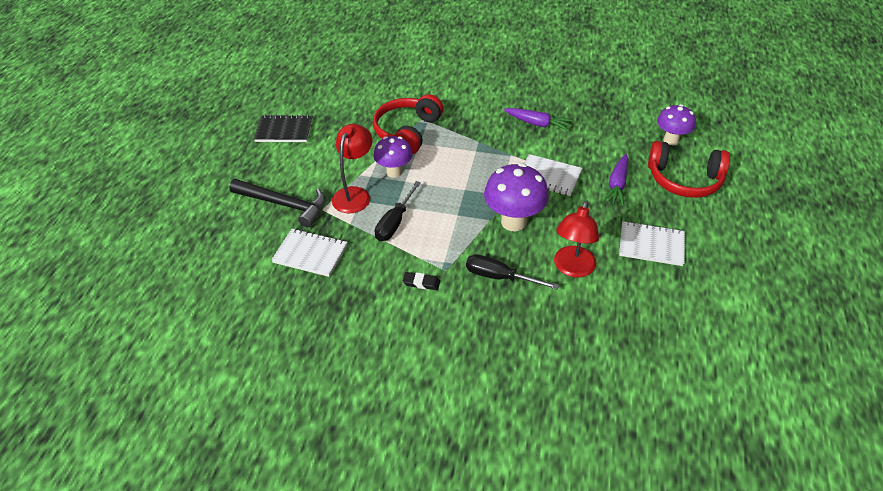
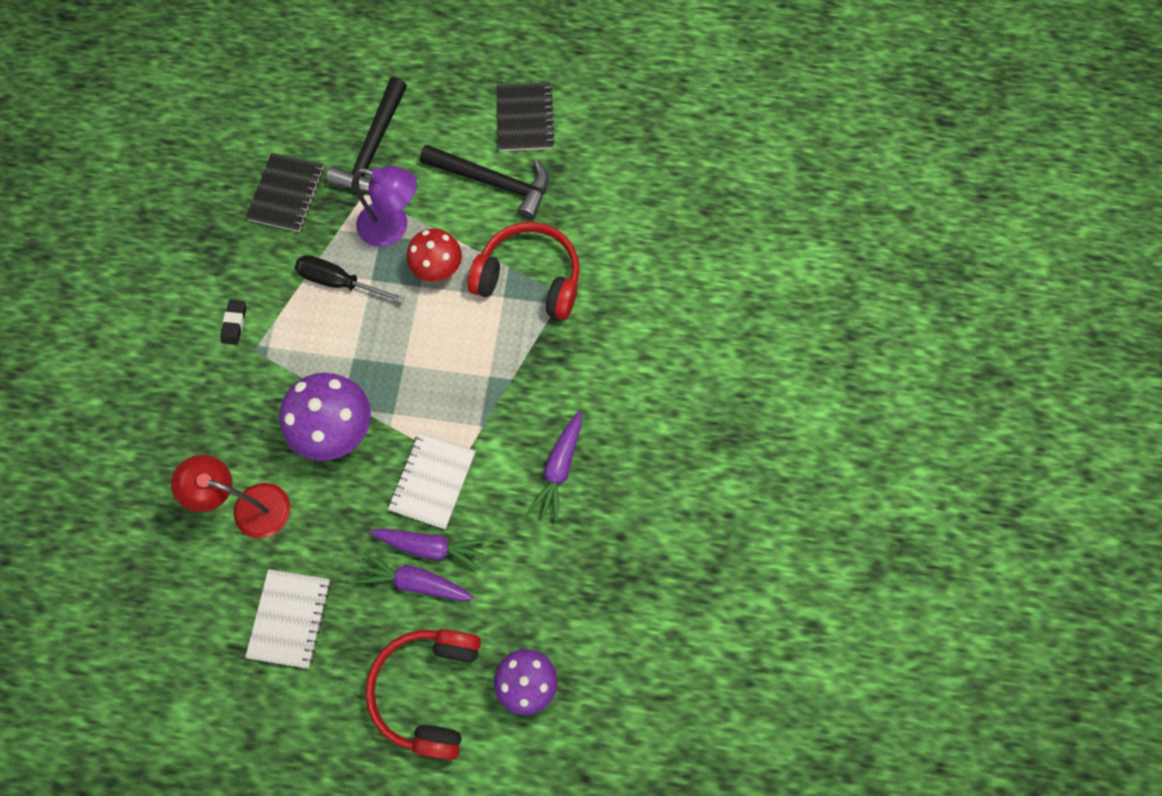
camera: 85 degrees right, 25 degrees up
(310, 254) = (286, 194): white notebook -> black notebook
(330, 145) = (494, 182): none -> black hammer
(354, 194) = (393, 227): red lamp -> purple lamp
(394, 172) = (439, 270): purple mushroom -> red mushroom
(499, 277) = (239, 415): black screwdriver -> none
(593, 178) = (431, 547): none -> purple carrot

